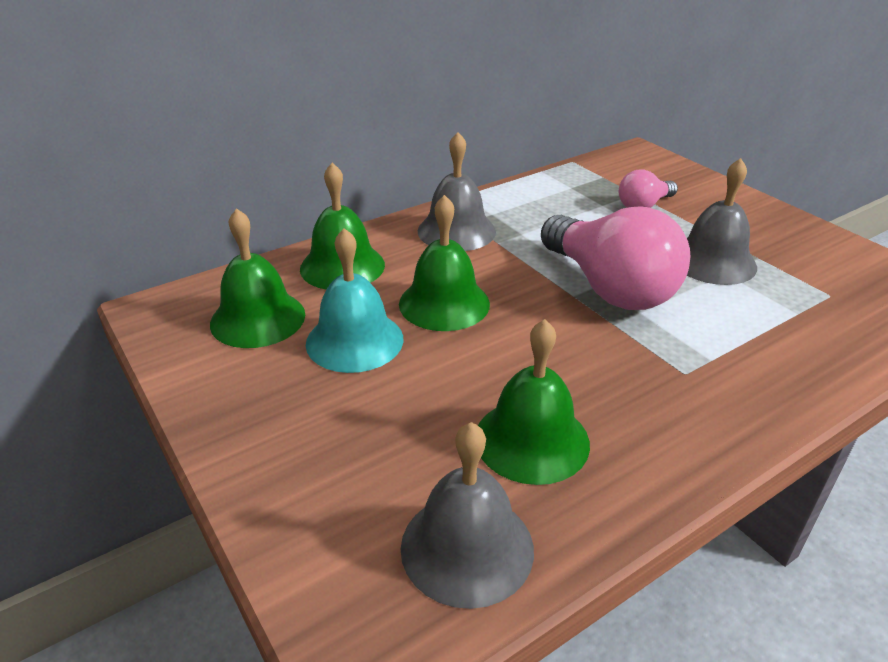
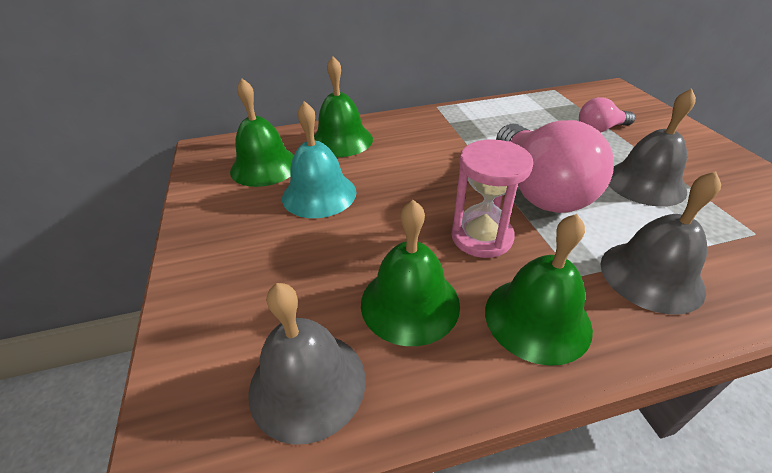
camera: 20 degrees right, 5 degrees up
(444, 303) = (399, 179): green bell -> green bell (537, 318)
(456, 231) = (437, 127): grey bell -> grey bell (651, 276)
(572, 352) = (481, 237): none -> pink hourglass

